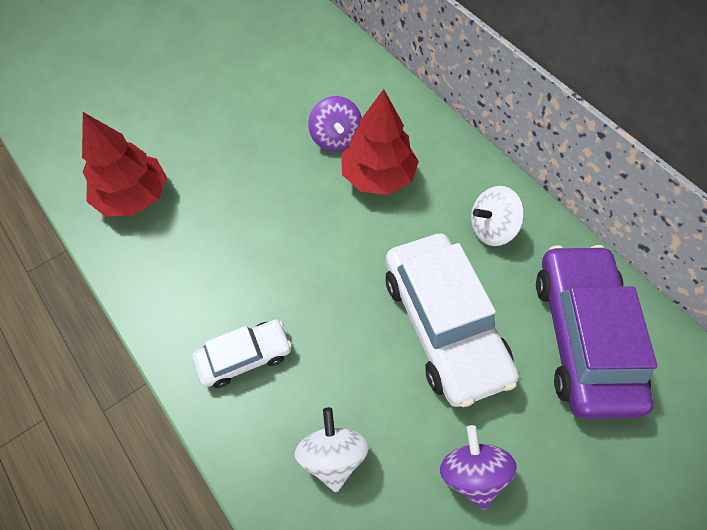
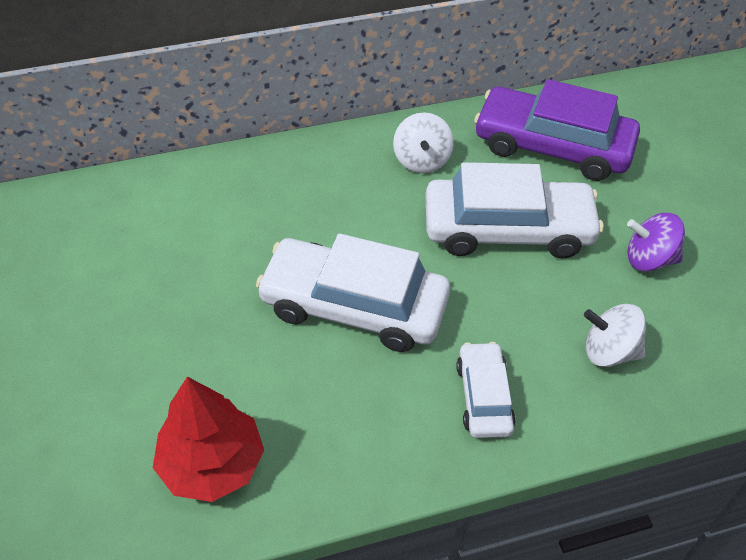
camera: 70 degrees left, 10 degrees down
(302, 233) = (354, 306): none -> white car
(336, 138) = (243, 239): purple spinning top -> none
(378, 176) = (315, 221): red tree -> none

